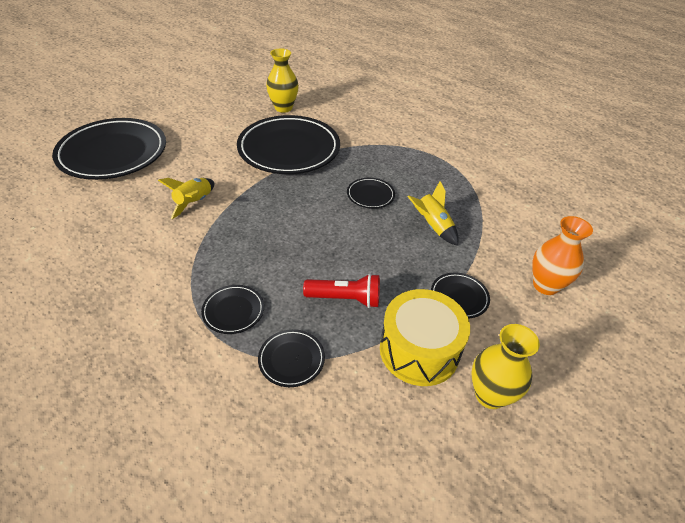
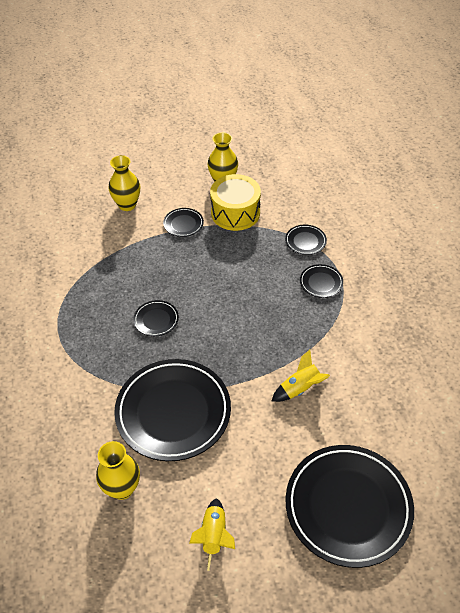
camera: 140 degrees left, 5 degrees up
(345, 299) = (249, 256): red flashlight -> none
(433, 226) = (143, 271): yellow rocket -> yellow rocket (214, 536)
(545, 285) = (127, 205): orange vase -> yellow vase

